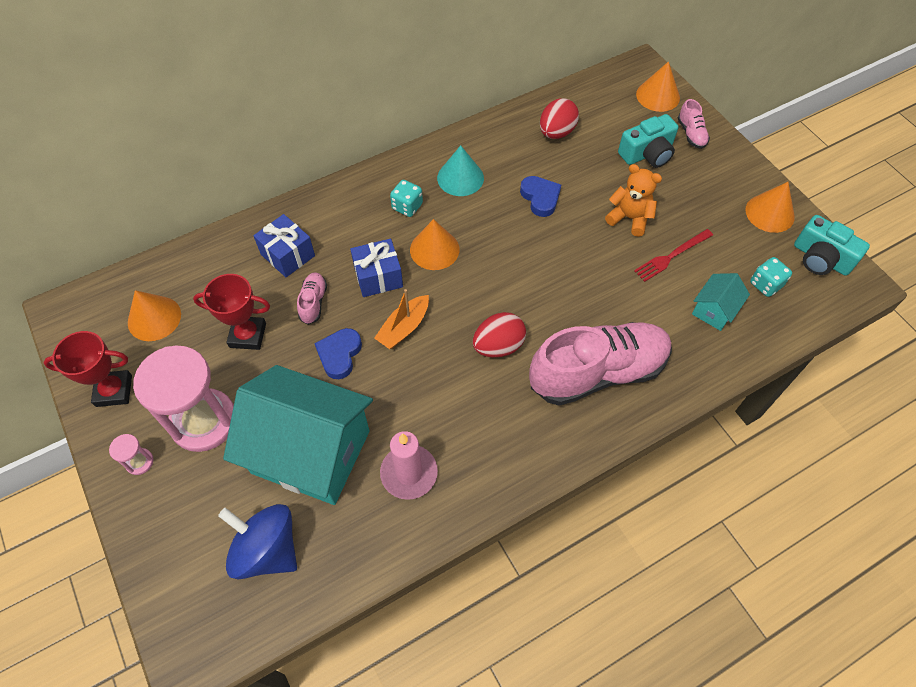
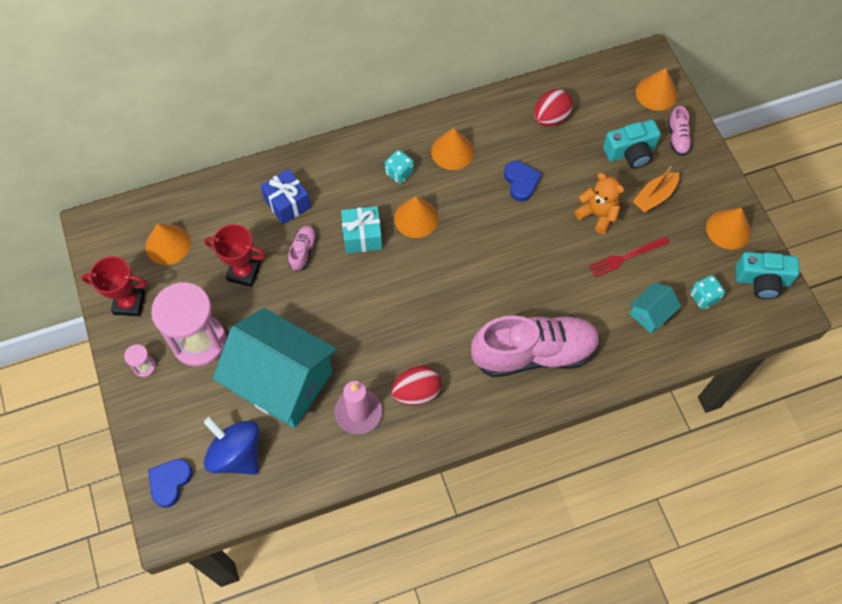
camera: 10 degrees right, 5 degrees up
(339, 355) = (318, 302): blue heart -> blue heart (170, 482)
(378, 277) = (362, 236): blue gift -> turquoise gift
(404, 328) = (376, 286): orange boat -> orange boat (654, 196)
(460, 178) = (452, 151): turquoise cone -> orange cone
(498, 346) = (454, 316): red egg -> red egg (416, 392)
(821, 258) = (762, 280): turquoise camera -> turquoise camera turned 45 degrees counterclockwise

